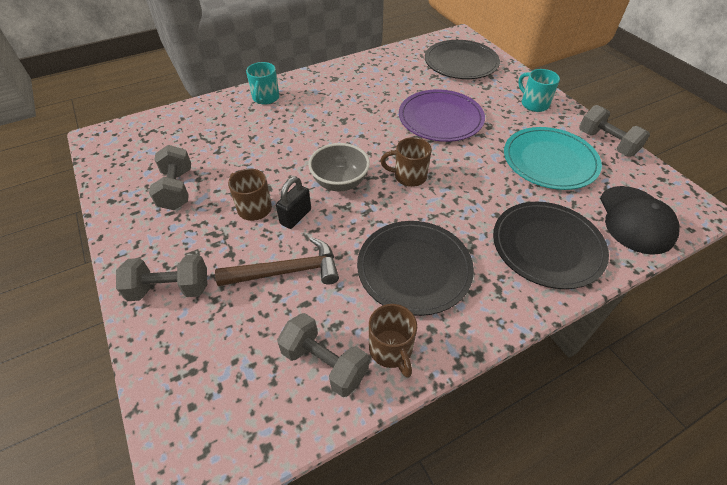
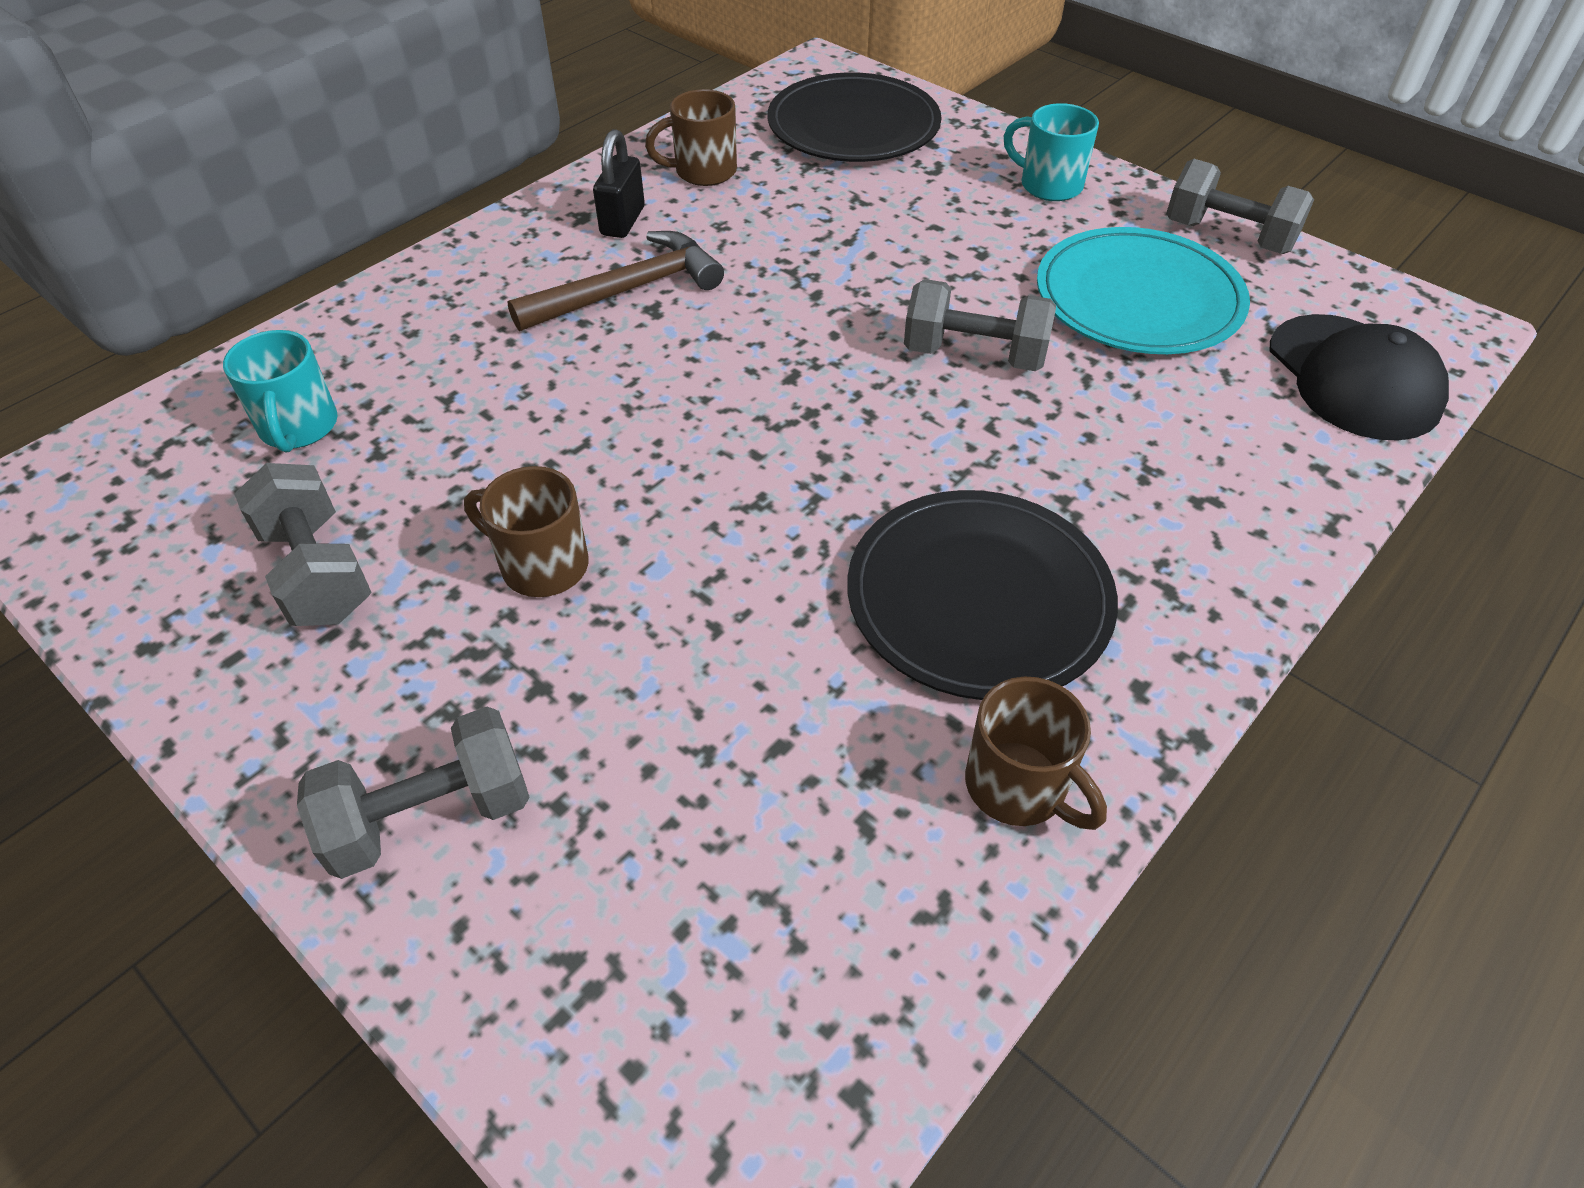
camera: 20 degrees left, 0 degrees up
(265, 98) = (434, 298): turquoise mug -> turquoise mug (298, 428)
(287, 271) = (699, 687): brown hammer -> brown hammer (628, 290)
(295, 217) = (655, 558): black padlock -> black padlock (622, 221)
(324, 363) = (891, 864): grey dumbbell -> grey dumbbell (974, 355)
(340, 182) = (718, 453): grey bowl -> none
(409, 176) = (866, 401): brown mug -> brown mug (703, 172)
(440, 118) = (871, 258): purple plate -> none
(547, 246) = (1219, 475): black plate -> none

